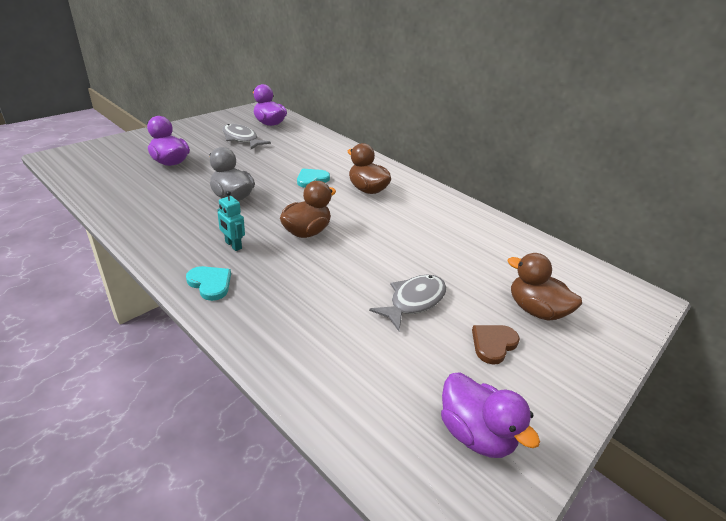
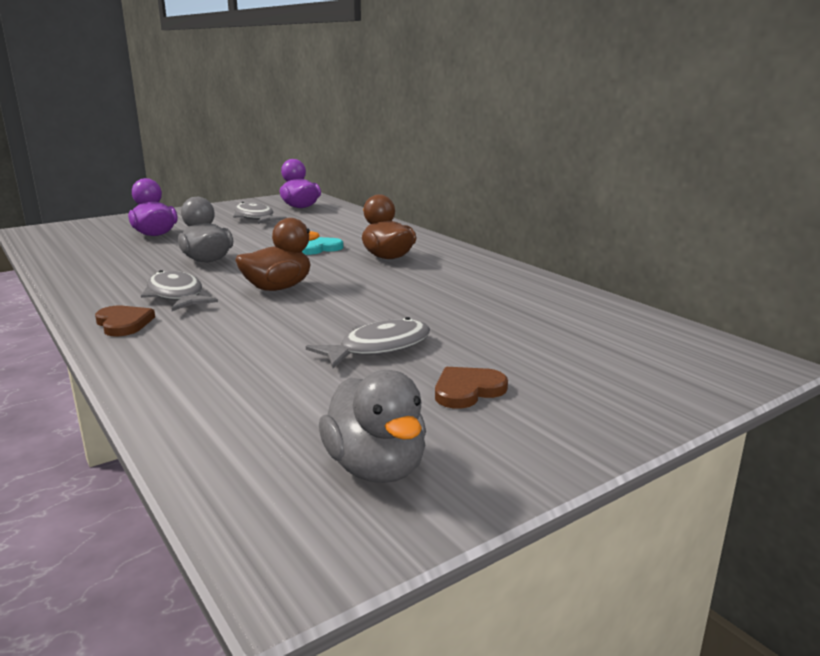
camera: 15 degrees right, 15 degrees down
(210, 284) = (123, 323): turquoise heart -> brown heart
(233, 245) = (176, 296): turquoise robot -> grey fish
(475, 433) = (376, 468): purple duck -> grey duck
(535, 310) = (557, 364): brown duck -> none

